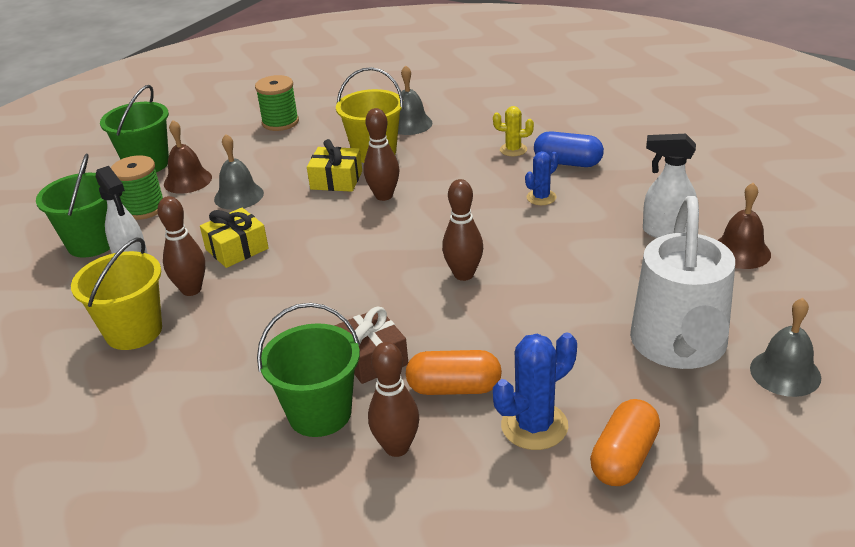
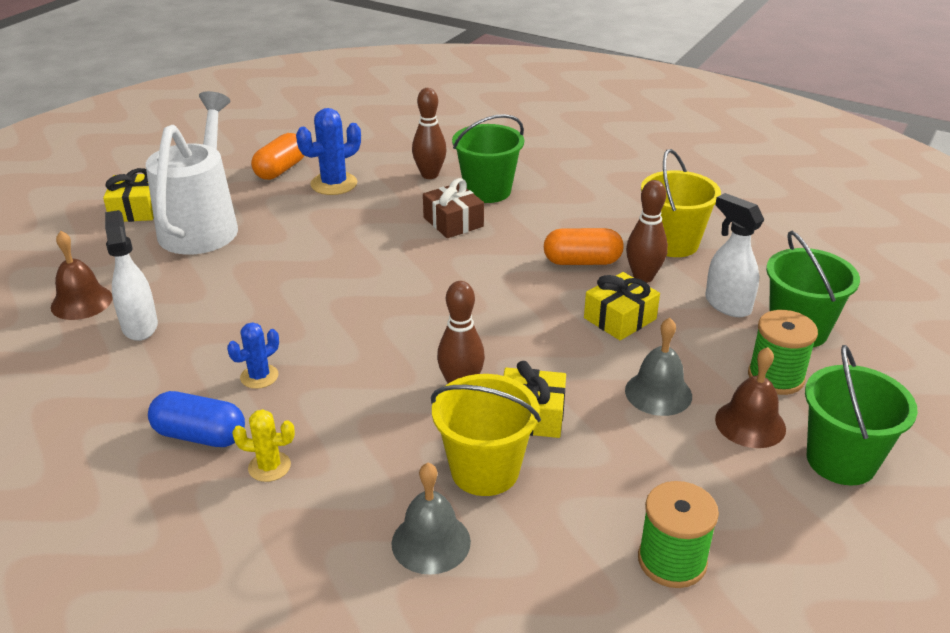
camera: 175 degrees right, 0 degrees up
(454, 388) = (388, 203): orange capsule -> orange capsule (582, 262)
(464, 274) = (369, 286): brown bowling pin -> none
(666, 232) = (140, 326): white spray bottle -> white spray bottle turned 120 degrees counterclockwise
(785, 372) = (135, 209): grey bell -> yellow gift

